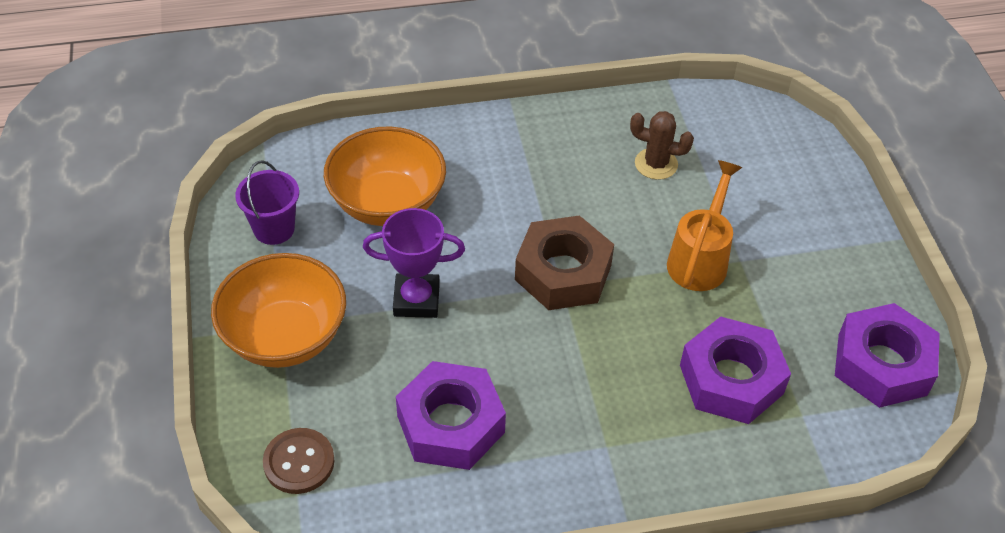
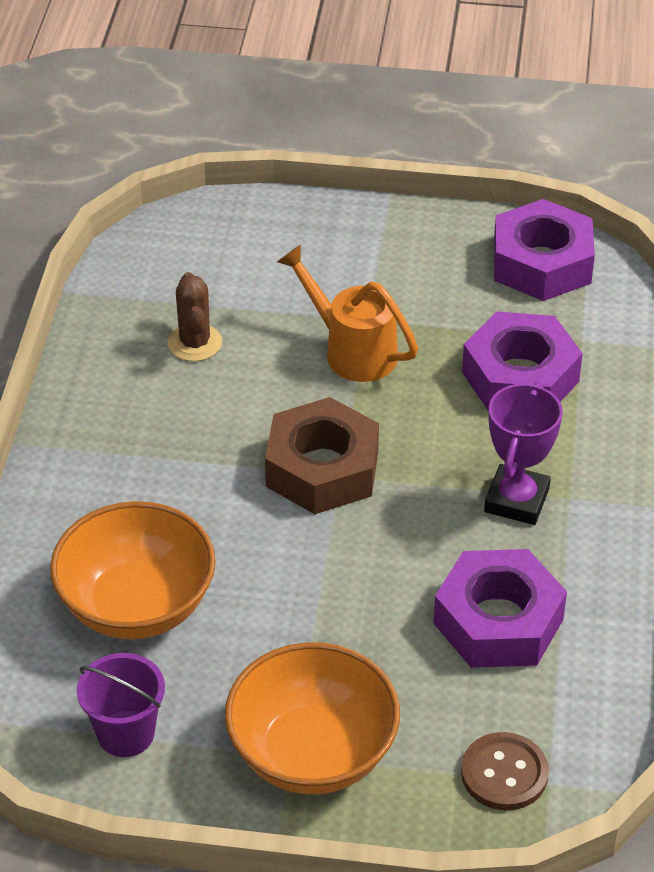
camera: 70 degrees left, 5 degrees down
(416, 300) = (307, 611): purple trophy -> purple trophy (517, 500)
(656, 164) = (195, 343): brown cactus -> brown cactus turned 45 degrees counterclockwise

